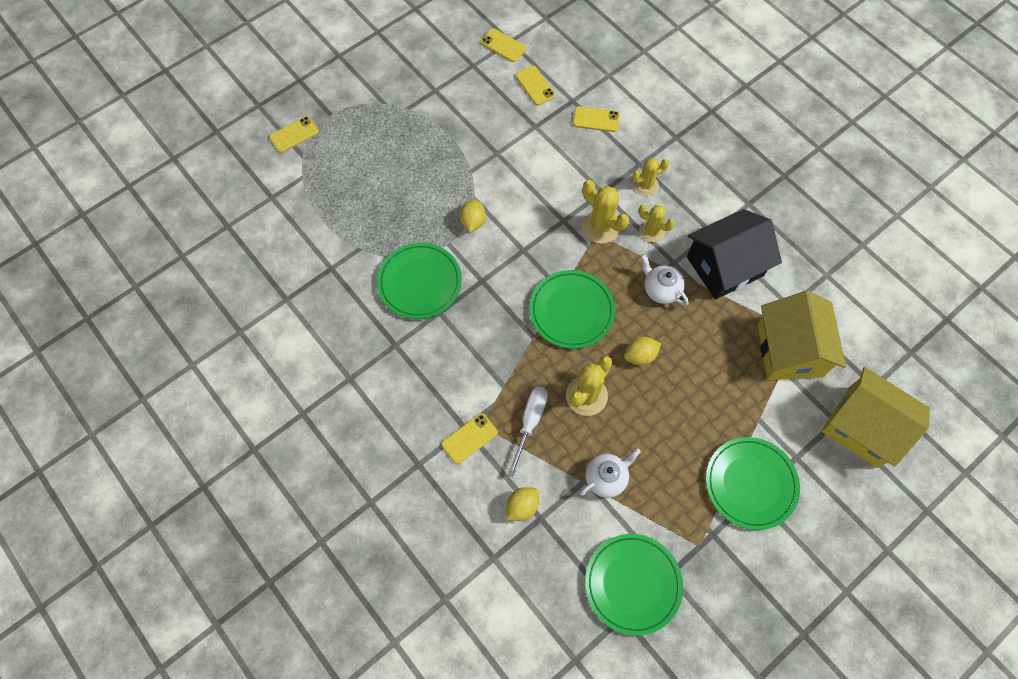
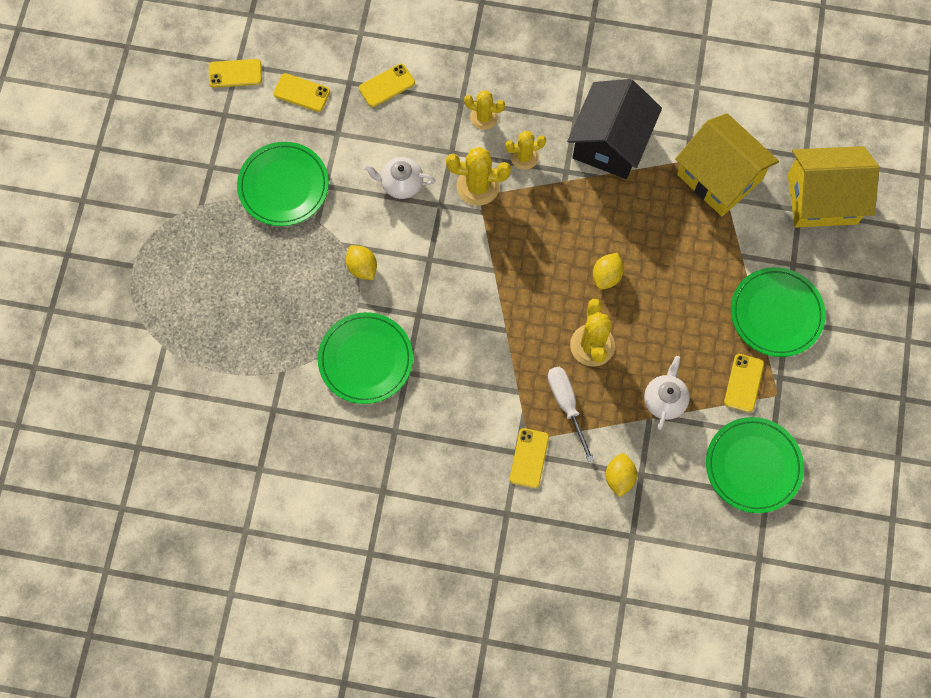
camera: 40 degrees left, 5 degrees up
(294, 134) = (115, 312): yellow phone -> yellow phone (743, 383)
(571, 311) = (518, 282): green plate -> green plate (283, 186)
(646, 185) = (484, 117): yellow cactus -> yellow cactus turned 75 degrees clockwise
(661, 289) = (575, 204): white teapot -> white teapot (401, 184)

